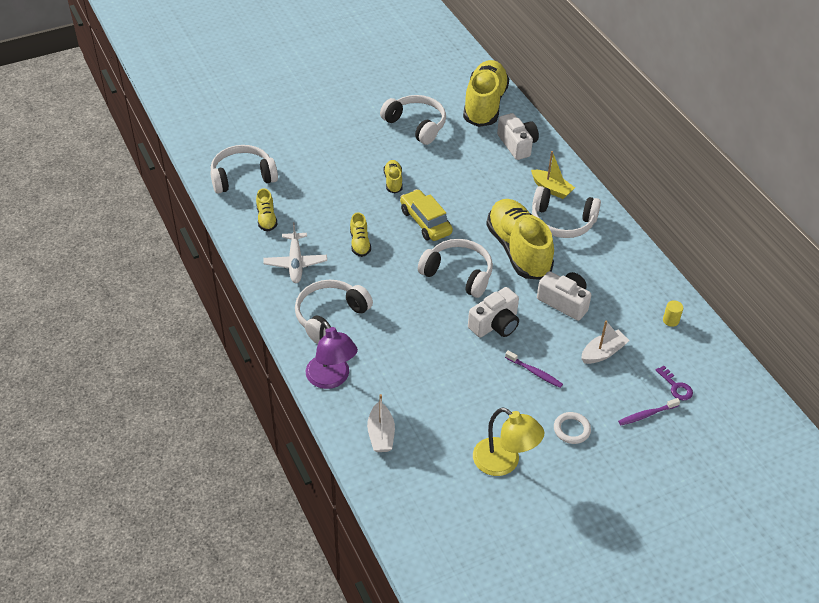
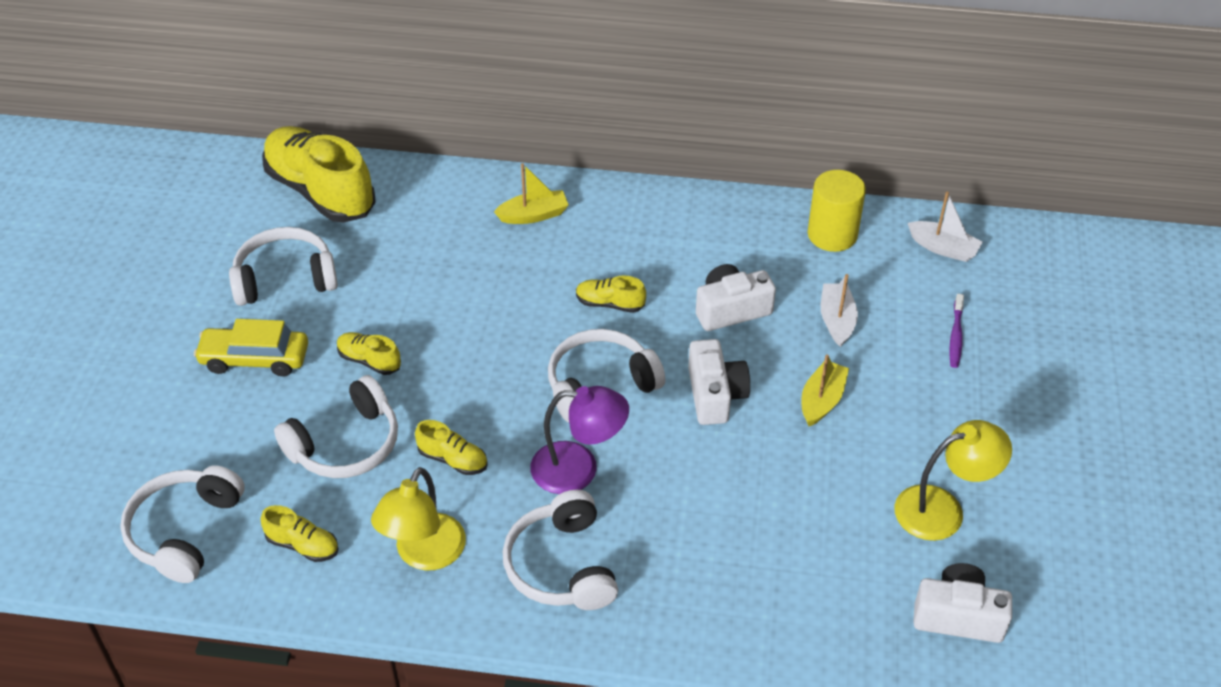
camera: 55 degrees left, 0 degrees up
(295, 263) = (424, 554): white plane -> yellow lamp
(331, 379) = (678, 623): purple lamp -> purple lamp (578, 469)
(381, 434) = (814, 616): white boat -> white boat (943, 248)
(425, 222) = (477, 367): yellow car -> yellow car (255, 359)
(517, 144) = (425, 202): white camera -> white camera (958, 616)
(518, 250) = (610, 304): yellow shoe -> yellow shoe, size x0.44
(534, 372) = (822, 400): purple toothbrush -> yellow boat
(562, 222) = (598, 237): white headphones -> white headphones (346, 444)
(571, 429) = (933, 415): white ring -> none
(670, 320) = (832, 235): yellow cylinder -> yellow cylinder, size x2.20
(676, 387) = (932, 287): purple key -> none

